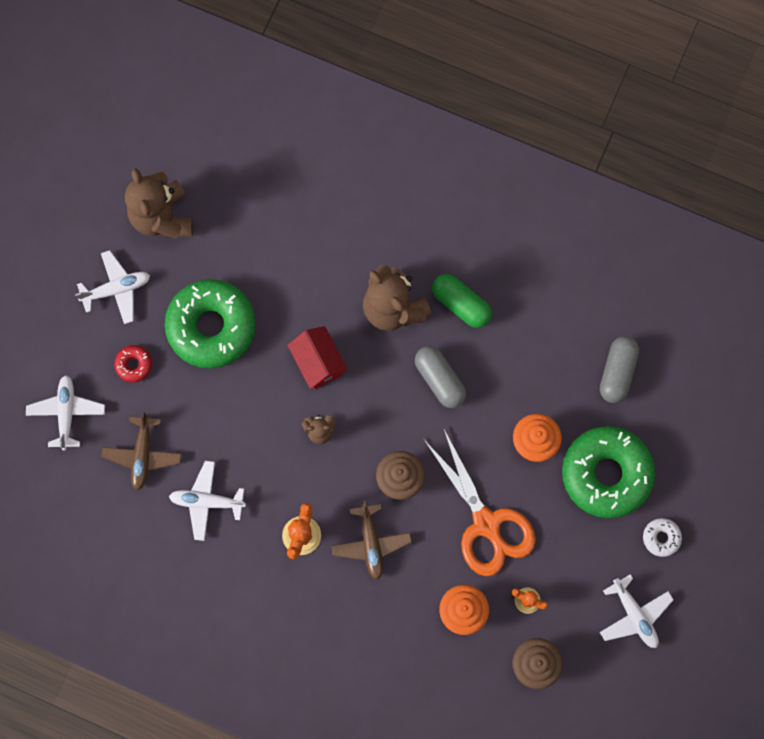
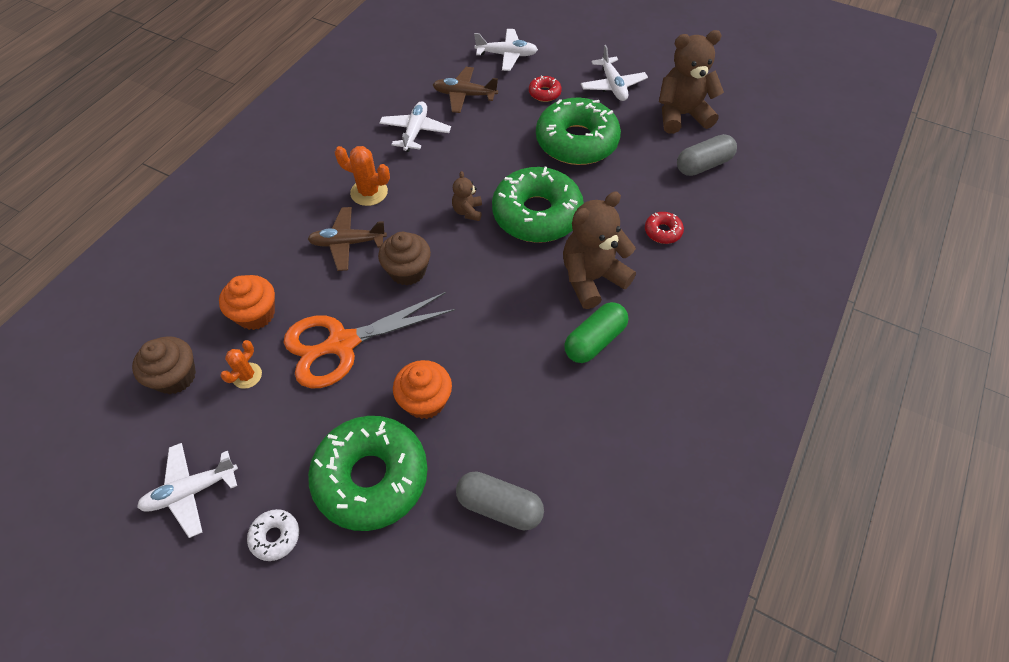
camera: 95 degrees right, 20 degrees down
(318, 362) = (537, 214): red house -> green donut
(331, 242) = (662, 231): none -> red donut
(439, 380) = (509, 313): grey capsule -> grey capsule (703, 165)

